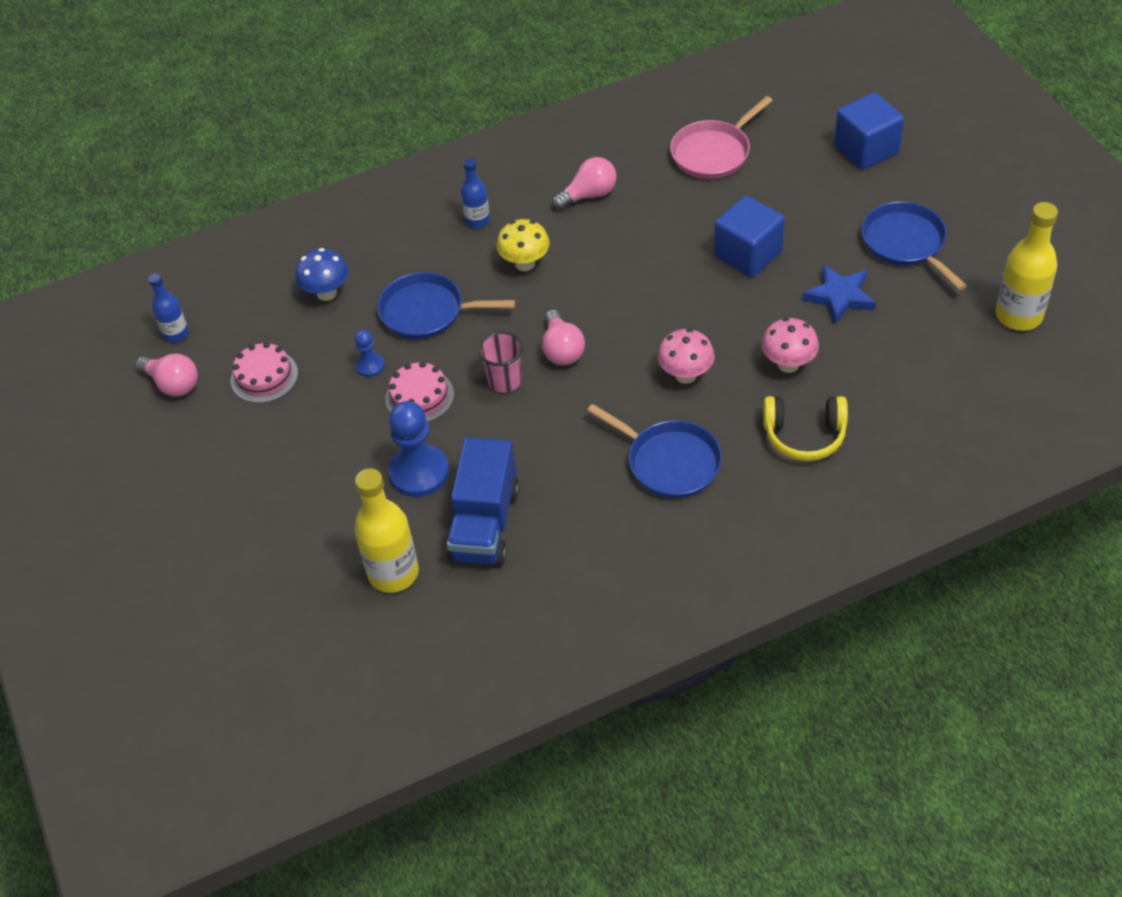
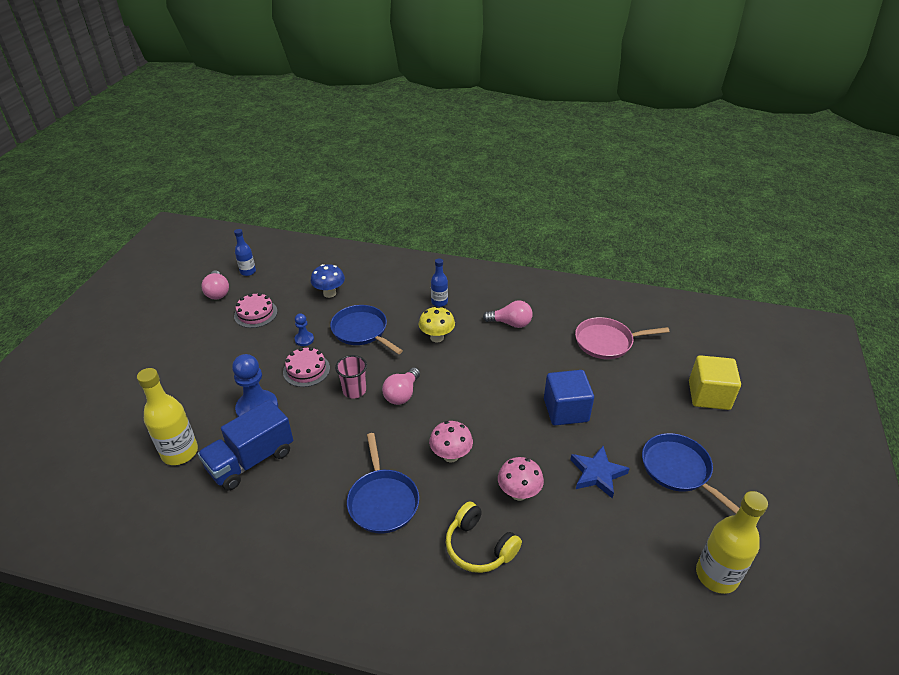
camera: 35 degrees right, 10 degrees down
(866, 149) = (709, 395): blue cube -> yellow cube
(906, 243) = (678, 469): blue pan -> blue pan turned 45 degrees counterclockwise

